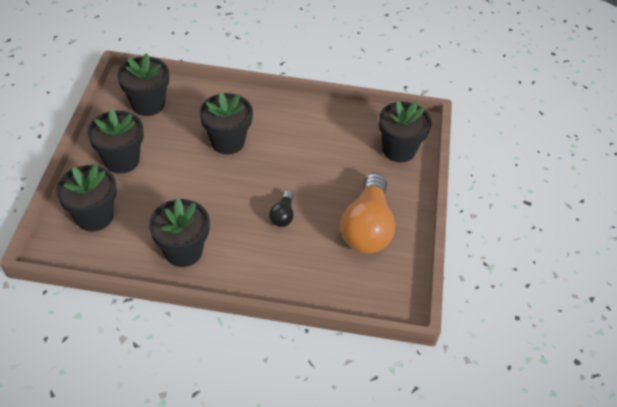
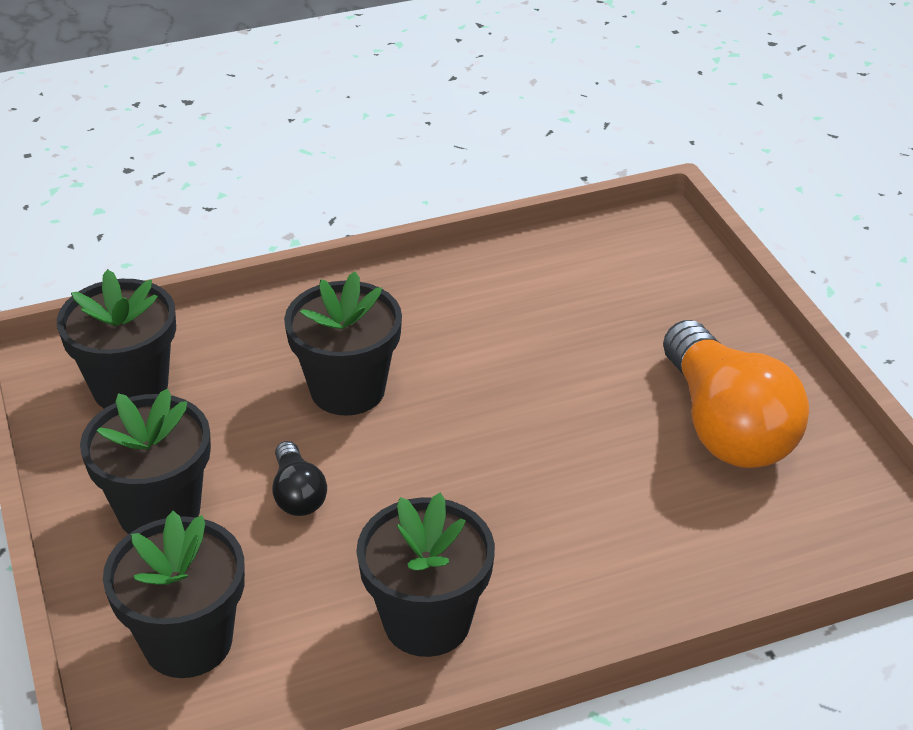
camera: 25 degrees left, 10 degrees down
(282, 215) = (561, 472): black light bulb -> black light bulb (297, 494)
(398, 149) = (666, 278): black flower pot -> none

